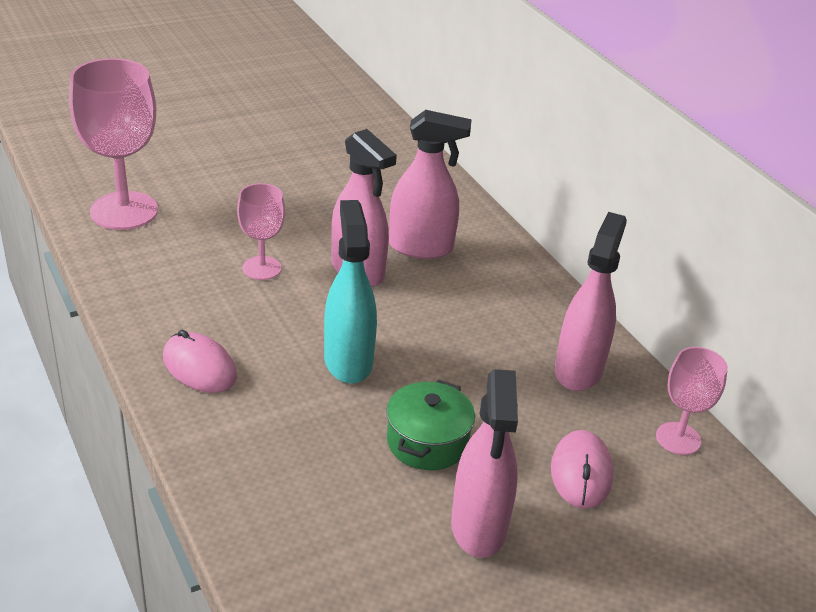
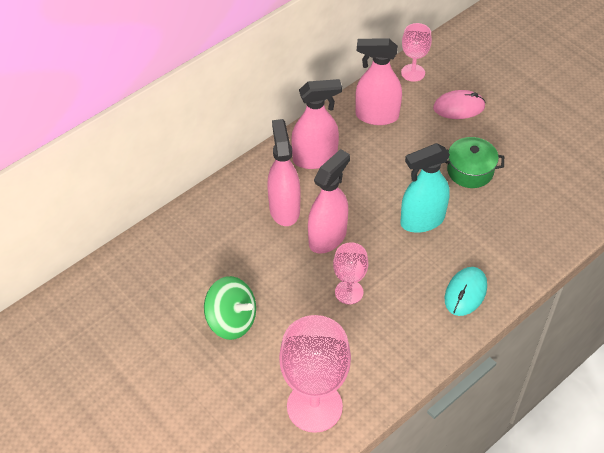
camera: 100 degrees left, 15 degrees up
(199, 367) = (465, 293): pink mouse -> turquoise mouse
(272, 181) = (231, 320): none -> green spinning top
(478, 527) = (517, 141): pink spray bottle -> pink spray bottle (315, 158)

